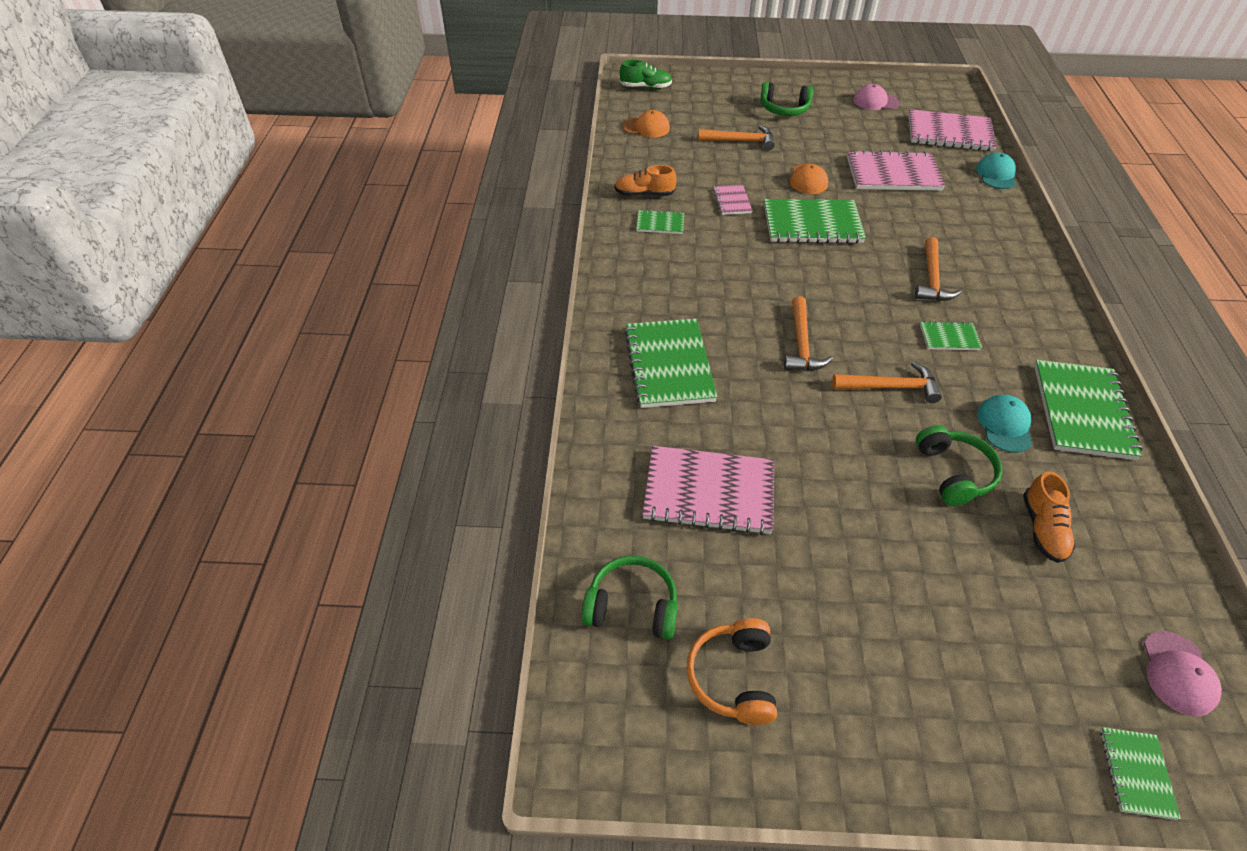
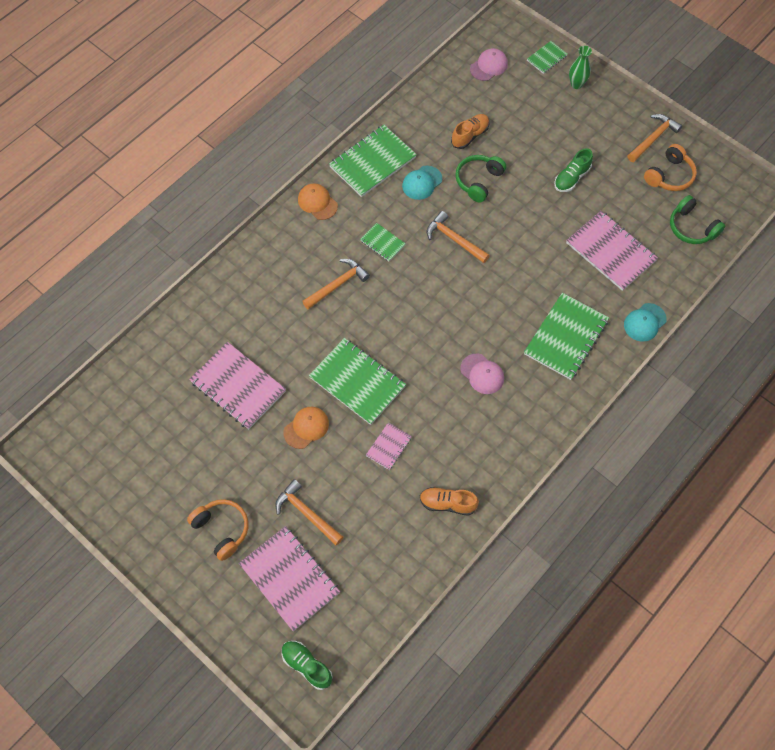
camera: 140 degrees left, 15 degrees up
(644, 194) = (447, 503): orange shoe -> orange shoe turned 150 degrees clockwise
(646, 127) = (366, 595): orange cap -> orange cap (317, 202)
(660, 223) = (464, 461): green notebook -> none
(784, 109) = (222, 529): green headphones -> orange headphones
(801, 344) = (472, 297): orange hammer -> orange hammer (653, 138)
(857, 563) = (571, 178): none -> green shoe
(875, 101) = (133, 480): pink cap -> pink cap (482, 374)
(949, 133) = (133, 396): pink notebook -> pink notebook (289, 578)
(996, 174) = (167, 331): turquoise cap -> turquoise cap (644, 322)
(1034, 753) = (576, 84): none -> green vase

